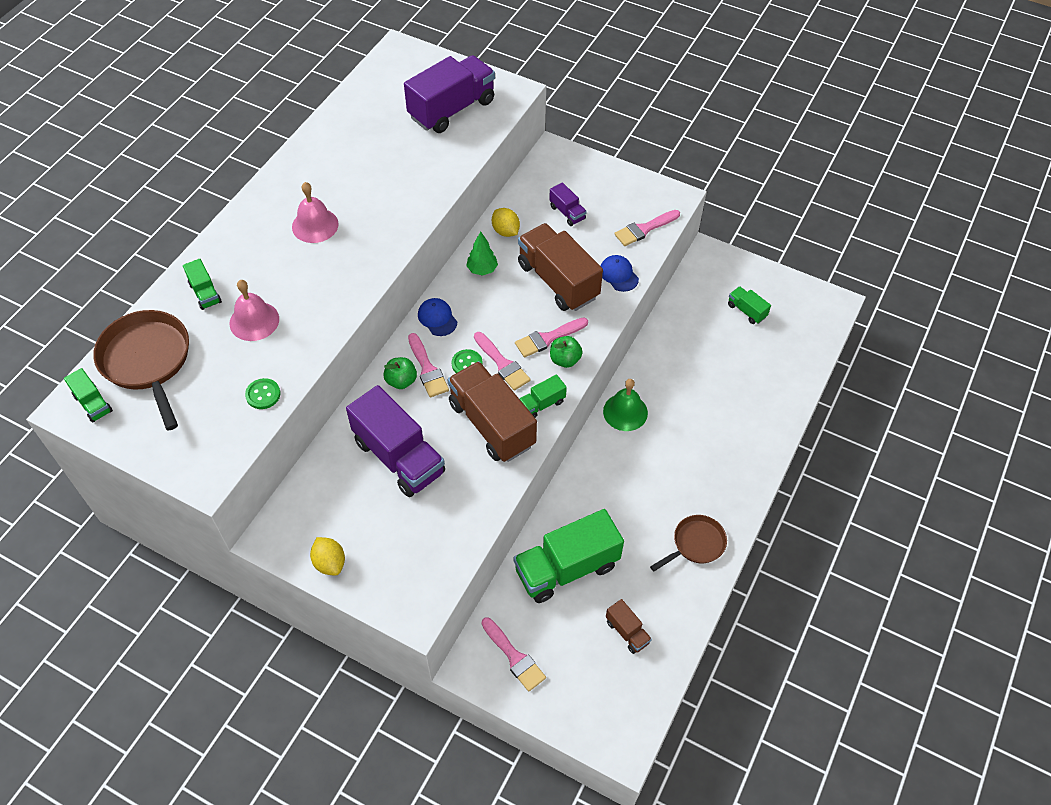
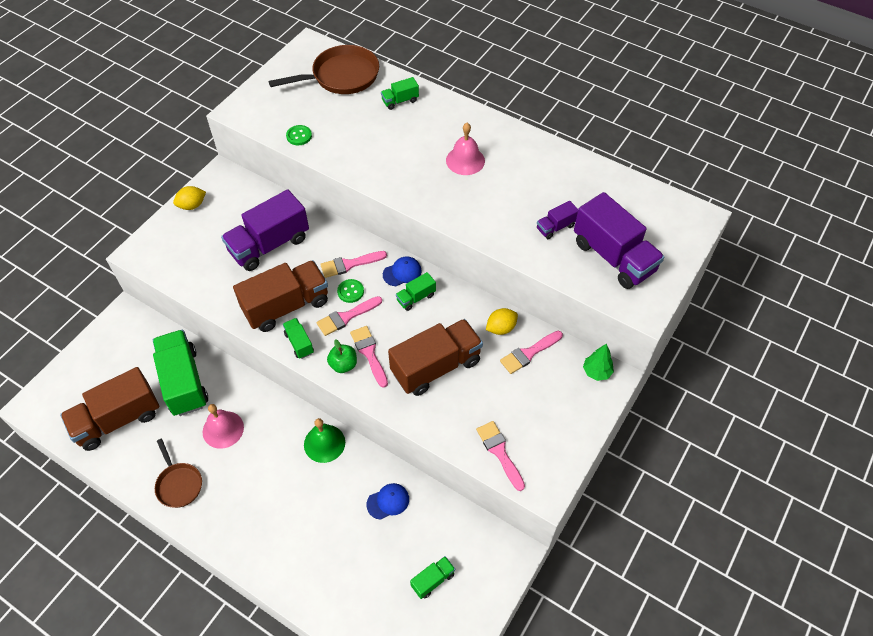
camera: 95 degrees right, 0 degrees up
(93, 403) = (311, 54): green truck -> green truck (416, 298)
(254, 321) = (369, 128): pink bell -> pink bell (223, 429)
(401, 381) = (340, 247): green apple -> none
(482, 270) = (454, 307): green tree -> green tree (596, 372)
(514, 657) = (123, 341): pink brush -> pink brush (529, 353)
(567, 212) = (524, 382): purple truck -> purple truck (555, 227)
(618, 274) = (439, 420): blue cap -> blue cap (388, 501)
(627, 632) = (118, 419): brown truck -> brown truck, size x2.15

